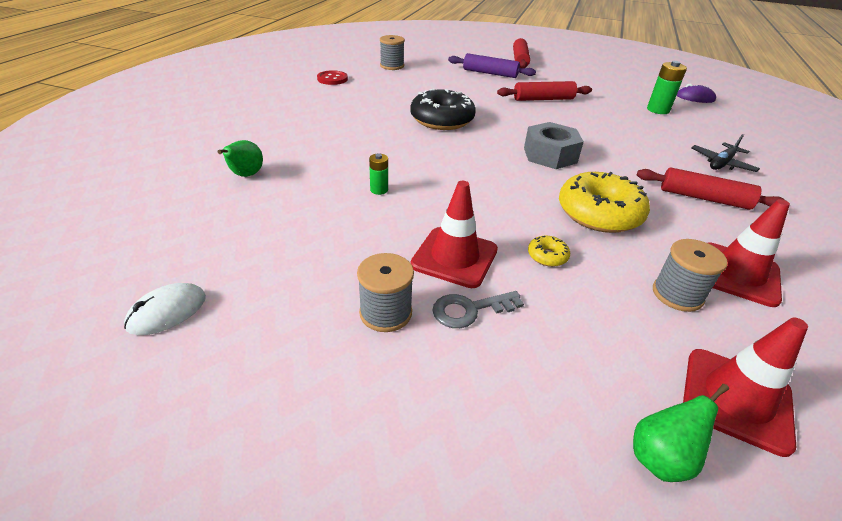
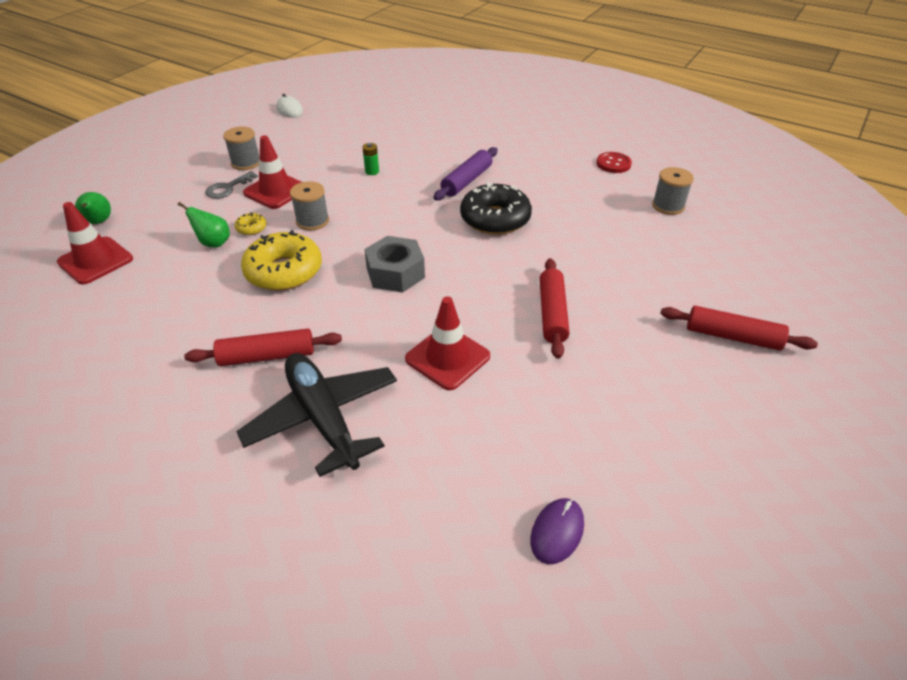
camera: 105 degrees right, 5 degrees up
(245, 175) = (414, 124): green pear -> green pear (213, 243)
(469, 310) = (227, 188): grey key -> grey key turned 135 degrees counterclockwise
(490, 73) = (655, 286): purple rolling pin -> purple rolling pin (467, 181)
(658, 110) = (503, 436): green battery -> none
(677, 294) = (174, 274): grey spool -> grey spool (312, 221)
(704, 198) = (267, 356): red rolling pin -> red rolling pin turned 45 degrees clockwise
(721, 163) = (323, 418): black plane -> black plane, size x1.86
(737, 274) = (166, 318): red traffic cone -> red traffic cone (447, 358)

